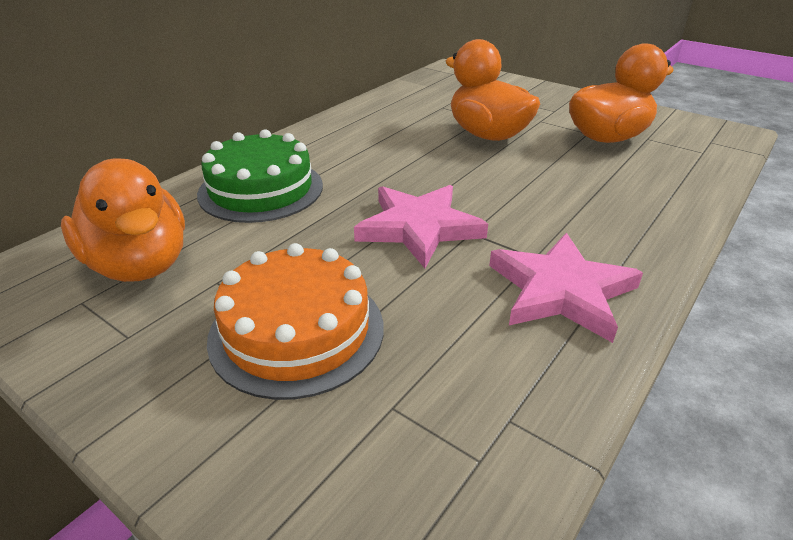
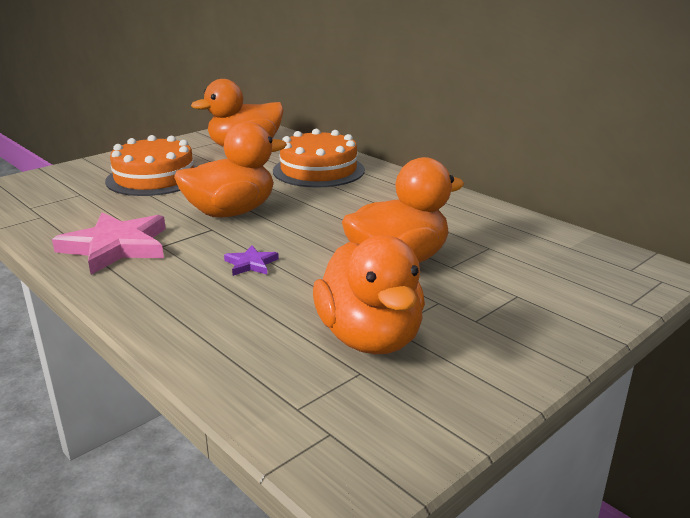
camera: 100 degrees right, 10 degrees down
(261, 189) = (318, 170): green cake -> orange cake
(419, 228) = (231, 212): pink star -> orange duck
(538, 194) = (251, 264): none -> purple star

